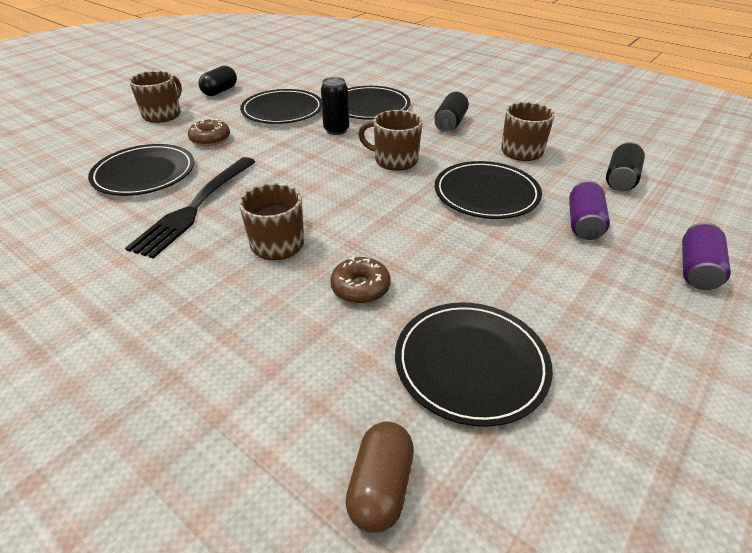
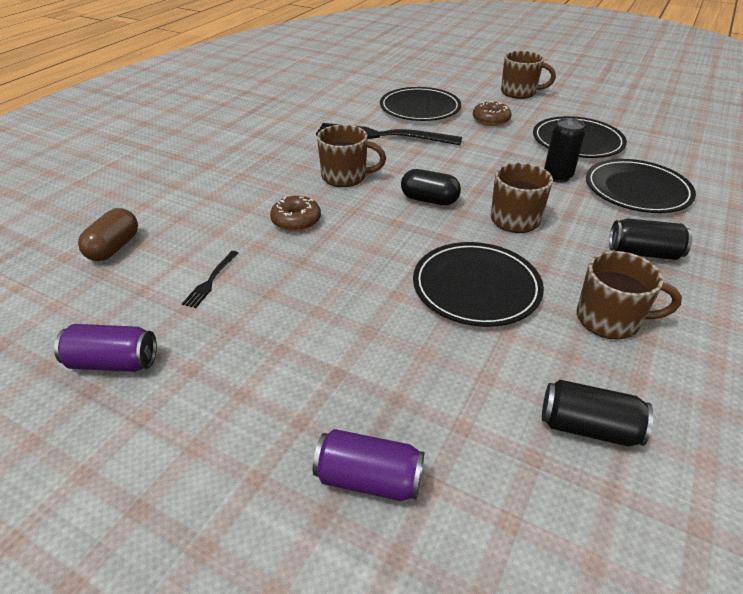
camera: 80 degrees right, 0 degrees up
(220, 91) = (589, 105): black capsule -> black capsule (429, 200)
(380, 487) = (114, 248): brown capsule -> brown capsule turned 75 degrees counterclockwise
(471, 364) = (210, 281): black plate -> black fork
(583, 223) = (443, 370): purple can -> purple can (113, 362)

